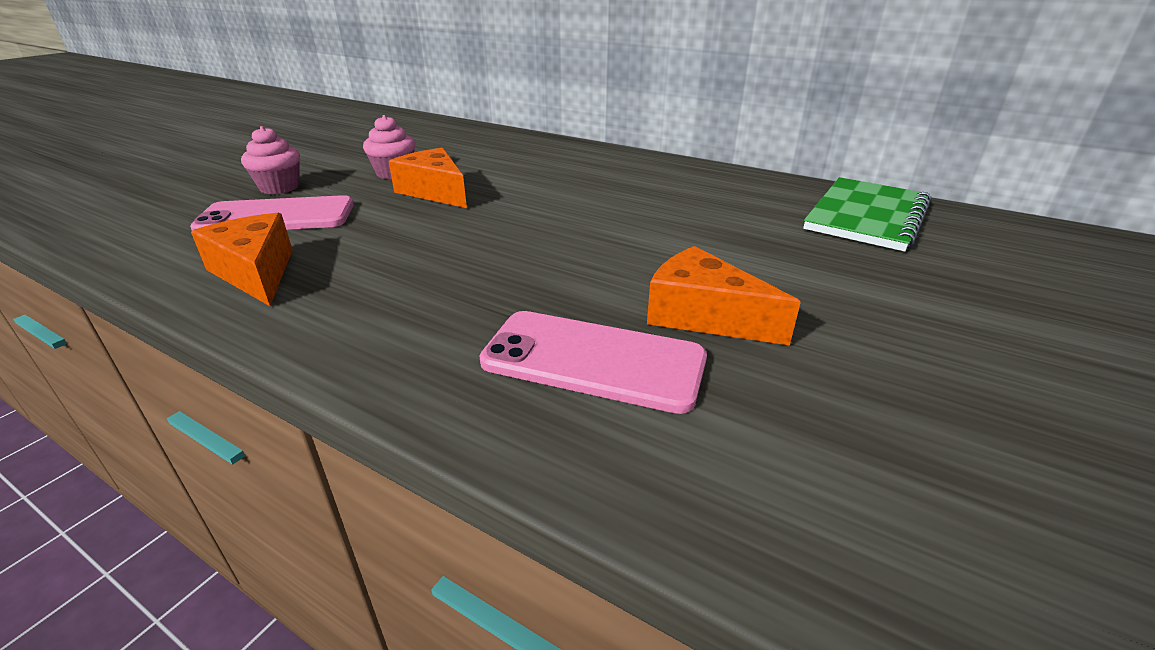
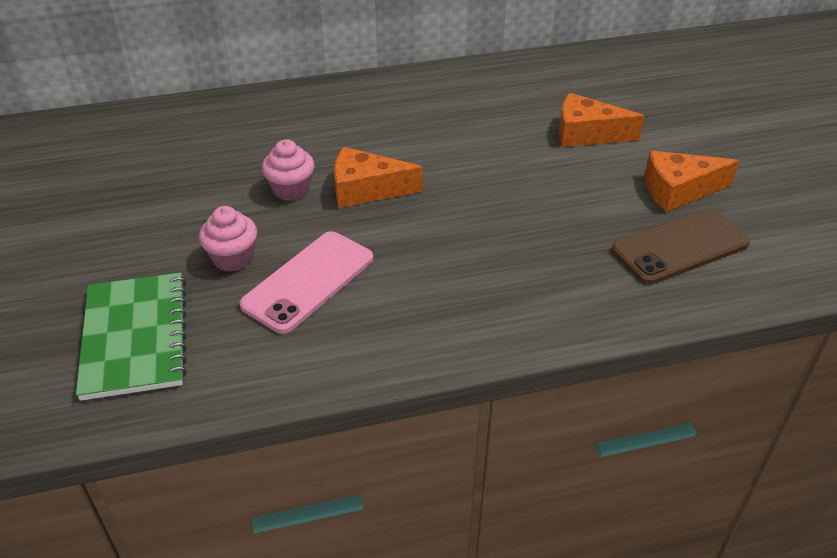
camera: 45 degrees left, 10 degrees up
(256, 272) = (413, 323): orange cheese -> orange cheese (586, 134)
(593, 360) = (680, 247): pink phone -> brown phone
(866, 216) = (642, 69): green notebook -> green notebook (135, 337)

